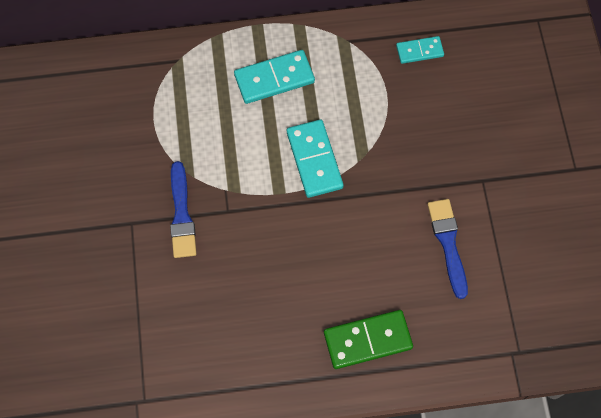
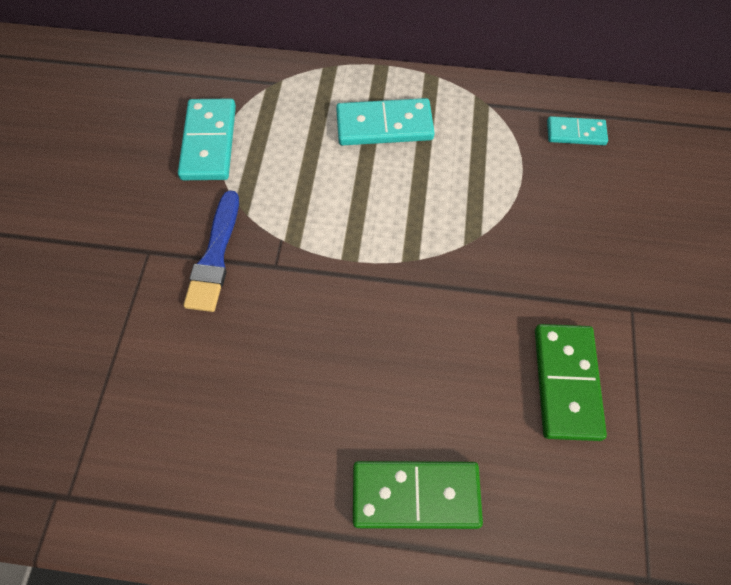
camera: 15 degrees right, 5 degrees down
(314, 160) = (407, 229): turquoise domino -> turquoise domino (209, 142)
(448, 243) = (566, 382): blue brush -> green domino

